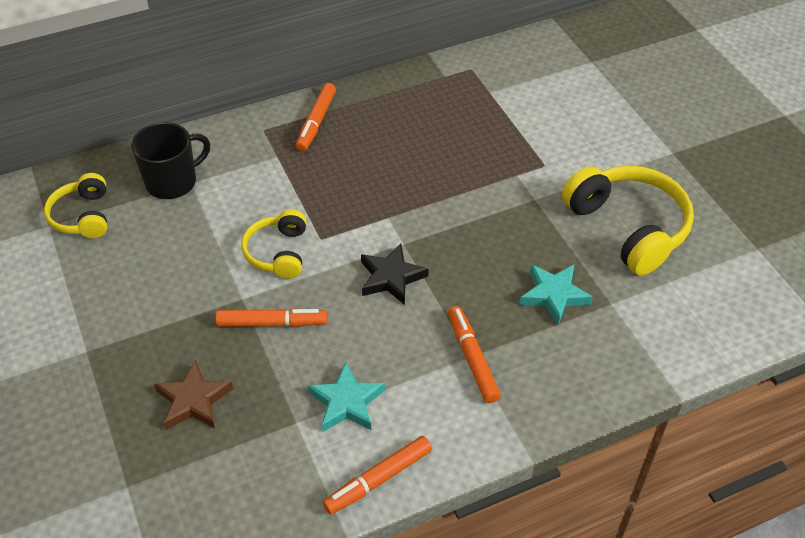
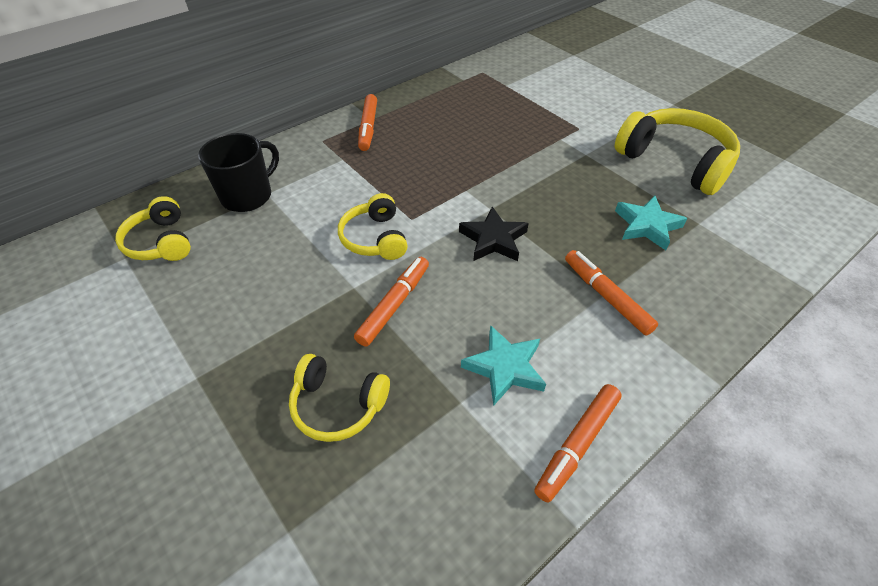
camera: 15 degrees left, 0 degrees up
(193, 400) = (338, 405): brown star -> yellow headphones
(272, 323) = (394, 305): orange marker -> orange marker turned 45 degrees counterclockwise

